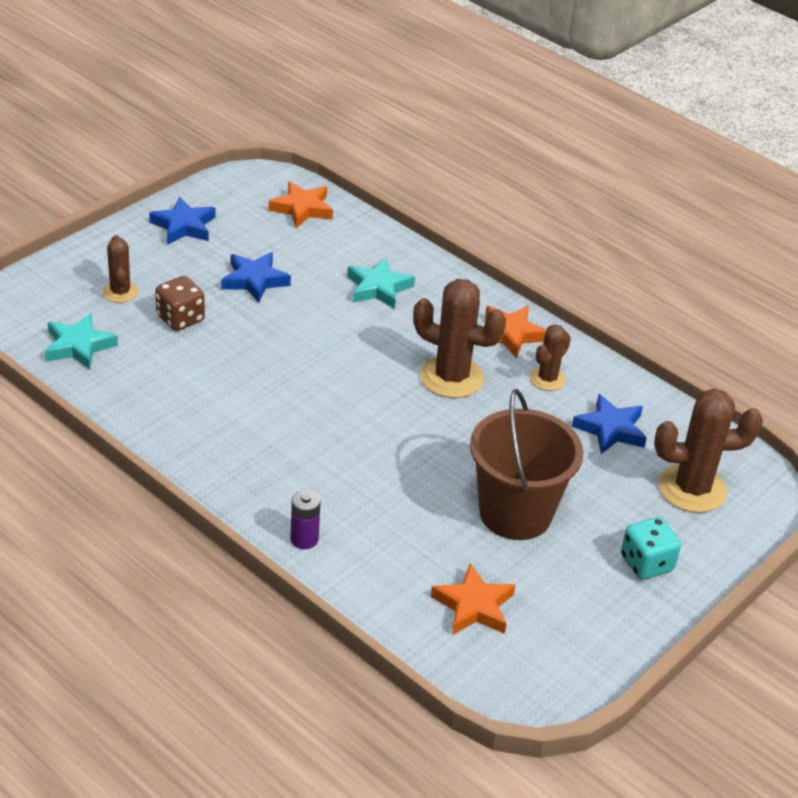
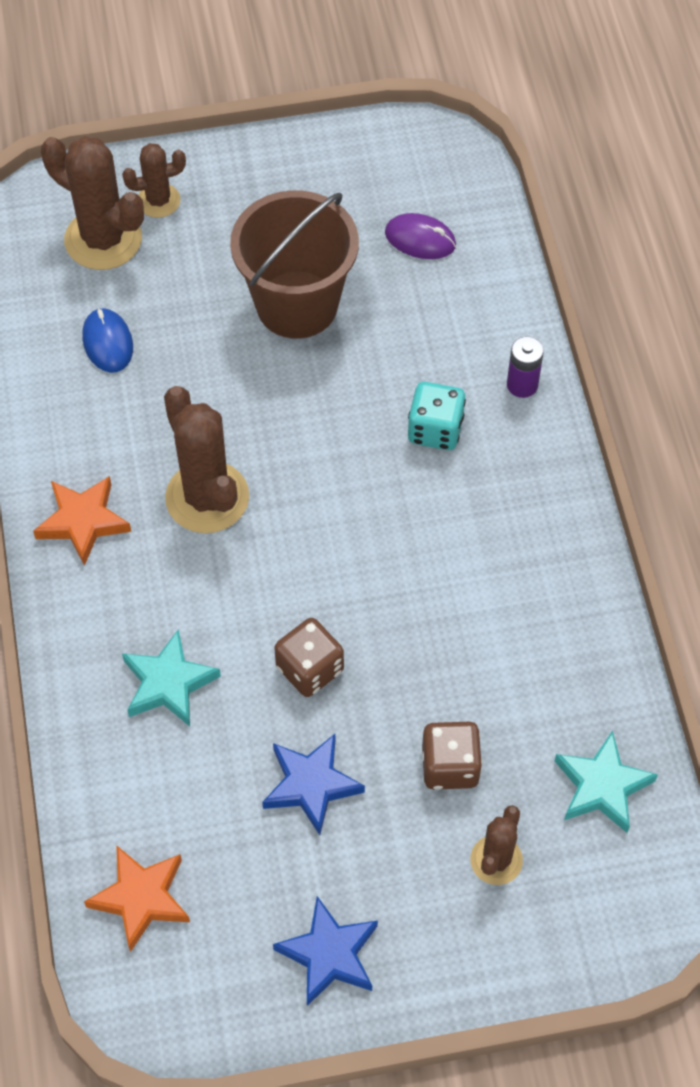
camera: 140 degrees left, 20 degrees up
(304, 326) = (310, 669): none -> brown dice
(474, 606) = (420, 239): orange star -> purple mouse
(547, 379) = (106, 438): brown cactus -> brown cactus (158, 201)
(610, 429) = (107, 342): blue star -> blue mouse
(646, 563) = (228, 195): turquoise dice -> turquoise dice (435, 430)

